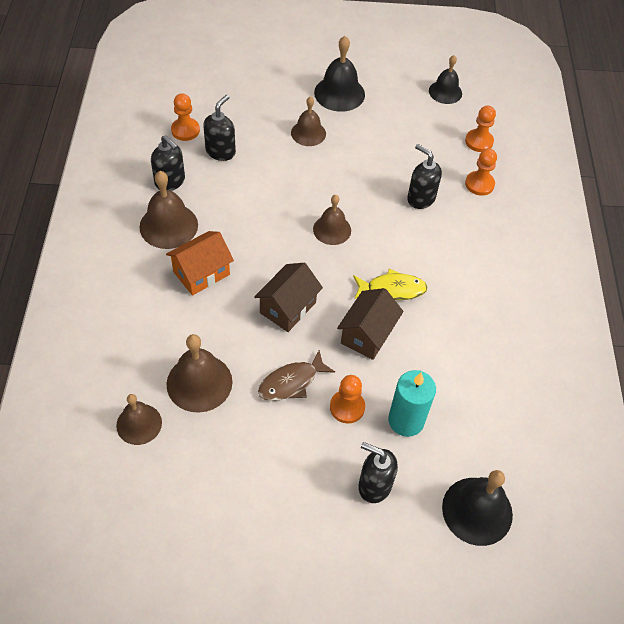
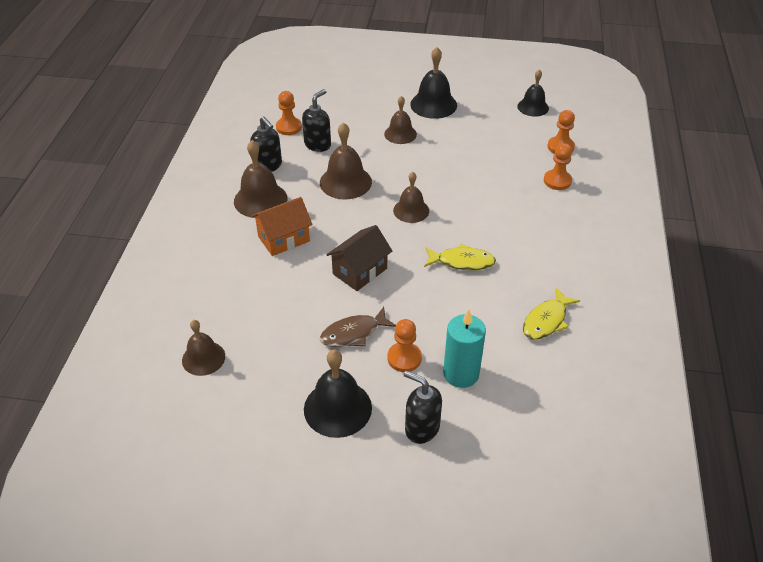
camera: 10 degrees right, 10 degrees down
(199, 382) = (266, 328): brown bell -> brown bell (345, 182)
(367, 334) = (433, 298): brown house -> none
(420, 198) = (499, 189): black soap dispenser -> none
(477, 511) = (523, 459): black bell -> black bell (337, 408)
(484, 353) = (546, 321): none -> yellow fish

